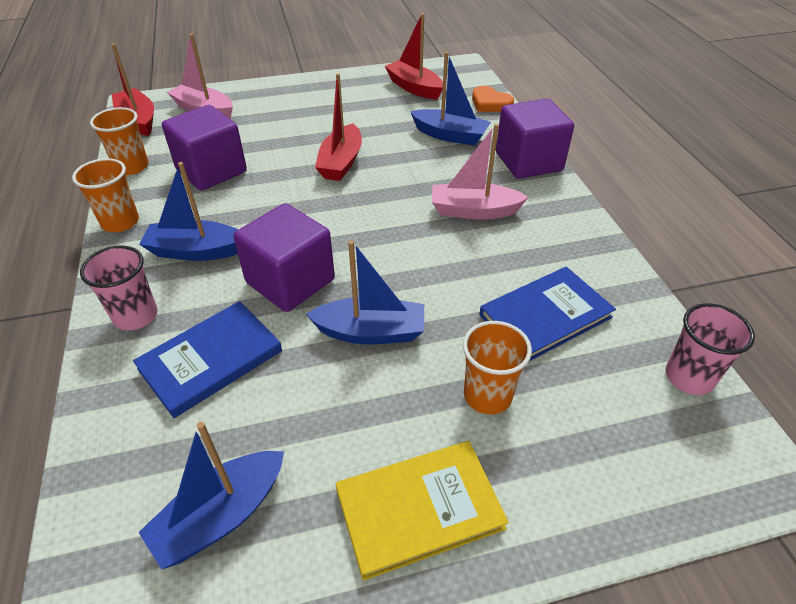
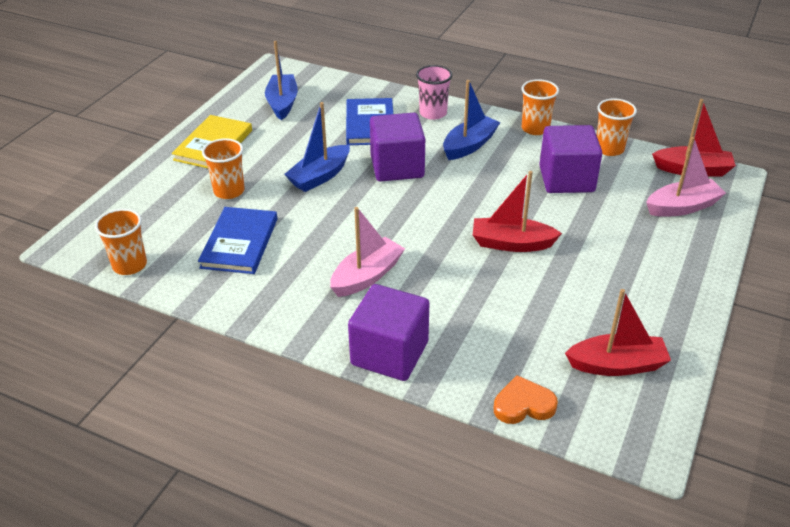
camera: 130 degrees right, 5 degrees down
(341, 162) = (511, 243): red boat -> red boat turned 45 degrees counterclockwise
(450, 135) = (488, 331): blue boat -> none
(689, 377) = (130, 265): pink cup -> orange cup

